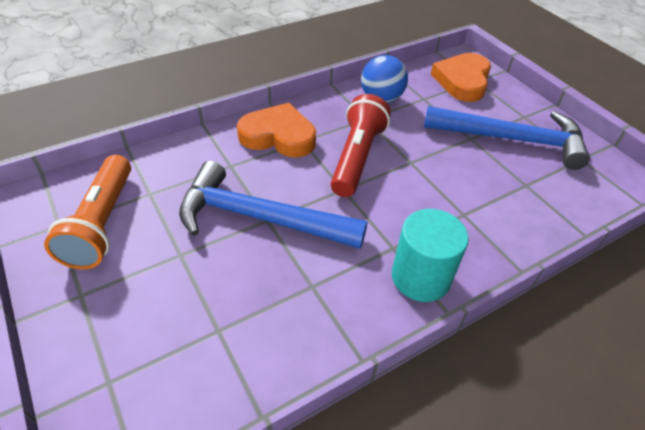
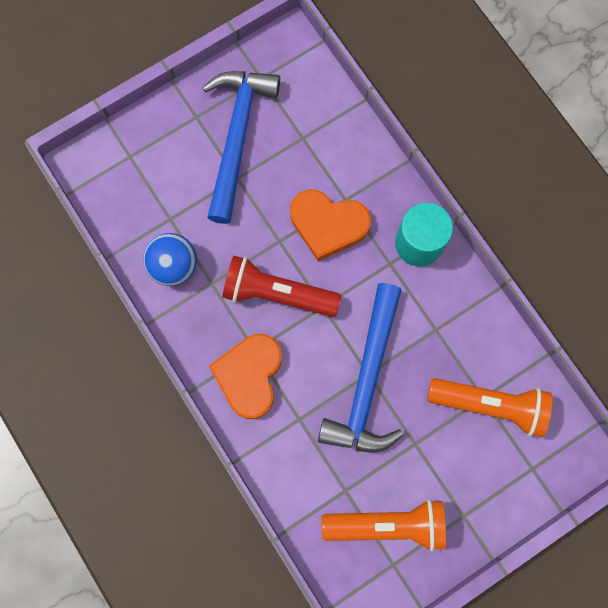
camera: 90 degrees left, 30 degrees up
(207, 336) = (489, 405): none -> orange flashlight
(462, 81) = (132, 171): orange heart -> orange heart (328, 225)

